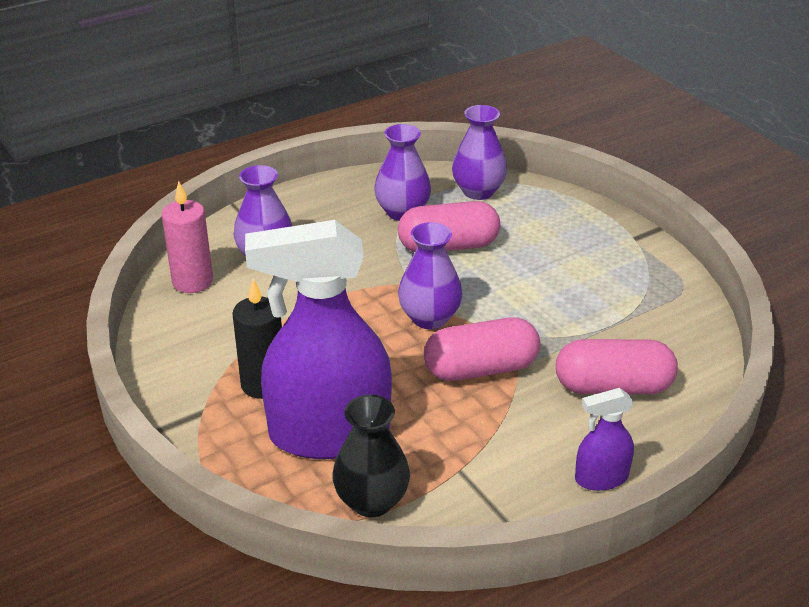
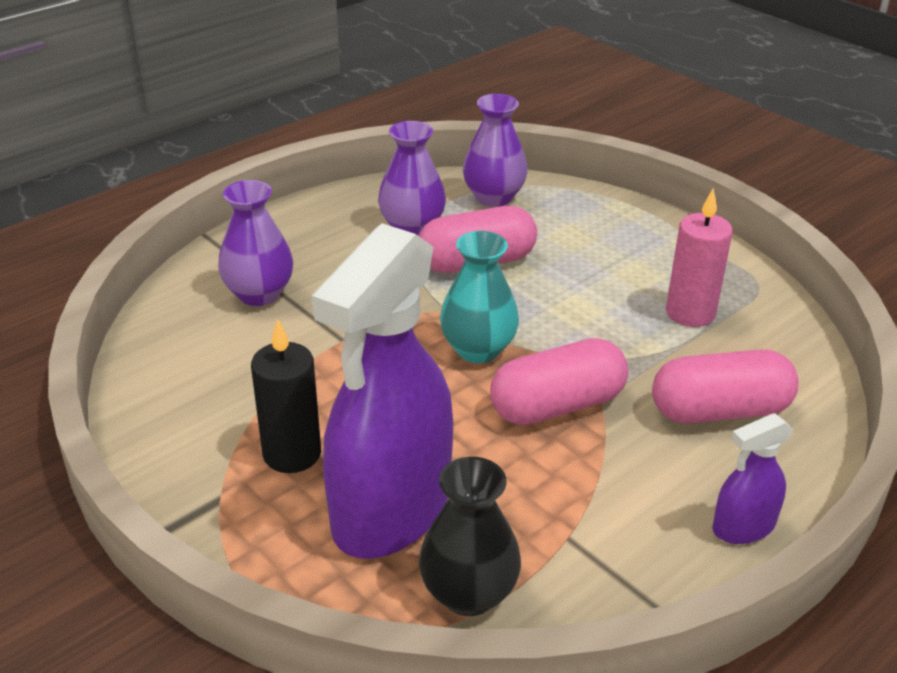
camera: 10 degrees left, 0 degrees up
(192, 281) = (173, 332): pink candle -> pink candle (690, 313)
(329, 434) = (391, 510): purple spray bottle -> purple spray bottle turned 45 degrees counterclockwise
(429, 318) = (478, 349): purple vase -> turquoise vase

